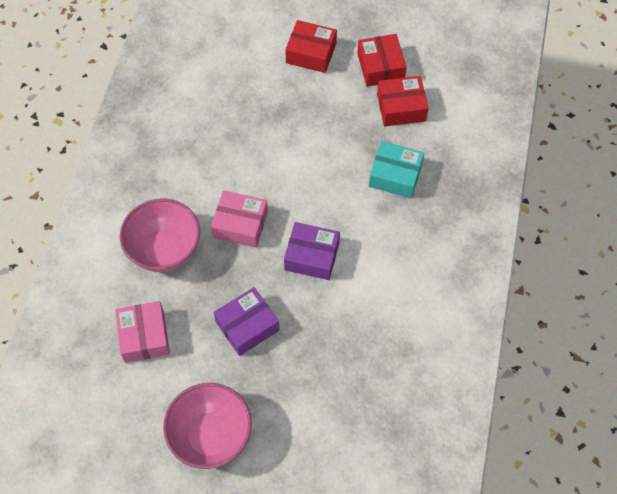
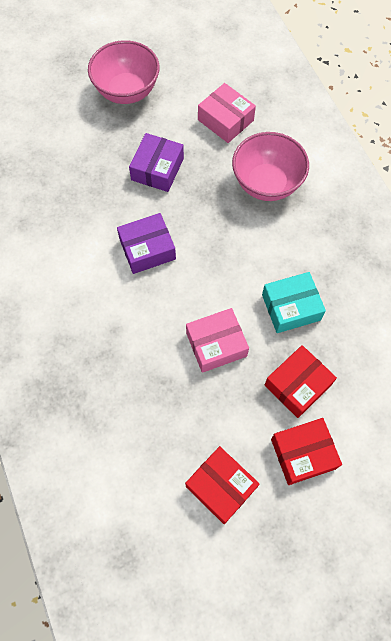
camera: 145 degrees right, 5 degrees up
(240, 224) = (226, 239): pink box -> pink box (216, 344)
(395, 175) = (125, 368): turquoise box -> turquoise box (291, 307)
(401, 107) = (167, 449): red box -> red box (297, 385)

